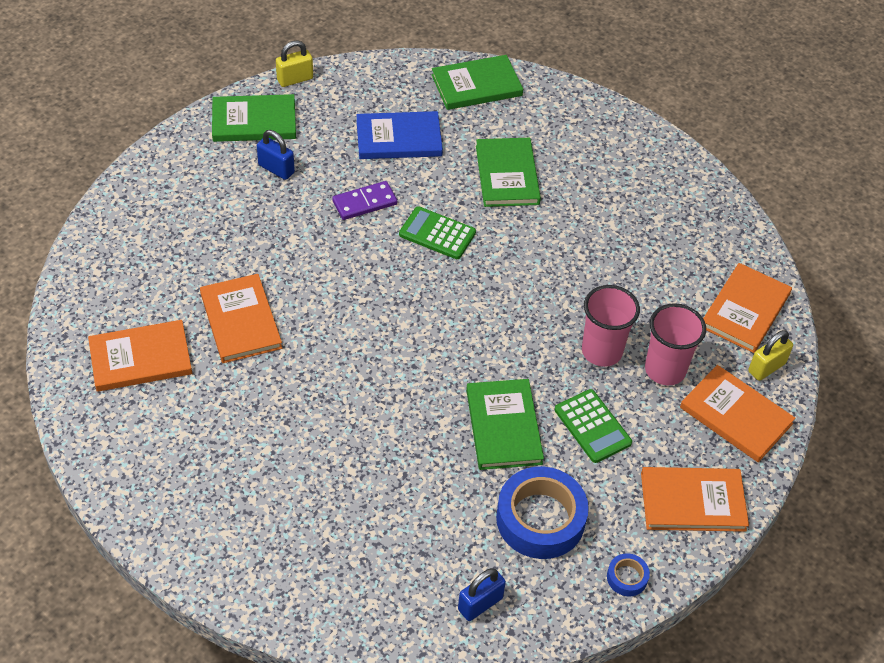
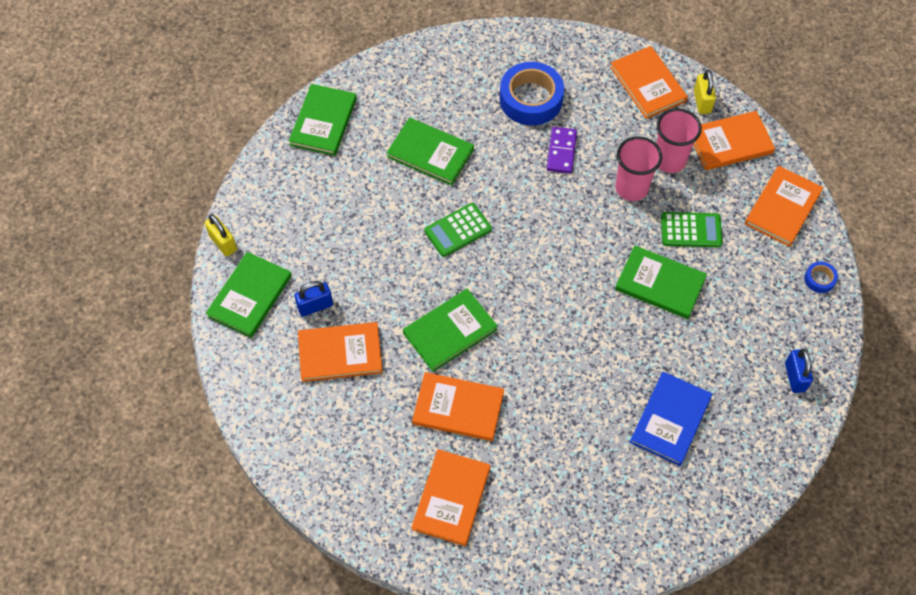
camera: 55 degrees left, 10 degrees up
(239, 208) = (340, 353): none -> orange book
(295, 79) = (223, 243): yellow padlock -> yellow padlock turned 45 degrees counterclockwise
(320, 277) = (450, 331): none -> green book
(364, 202) = (394, 262): purple domino -> purple domino (561, 151)
(399, 138) = (342, 204): blue book -> blue book (670, 419)
(540, 519) = (748, 304): blue tape -> blue tape (531, 99)

